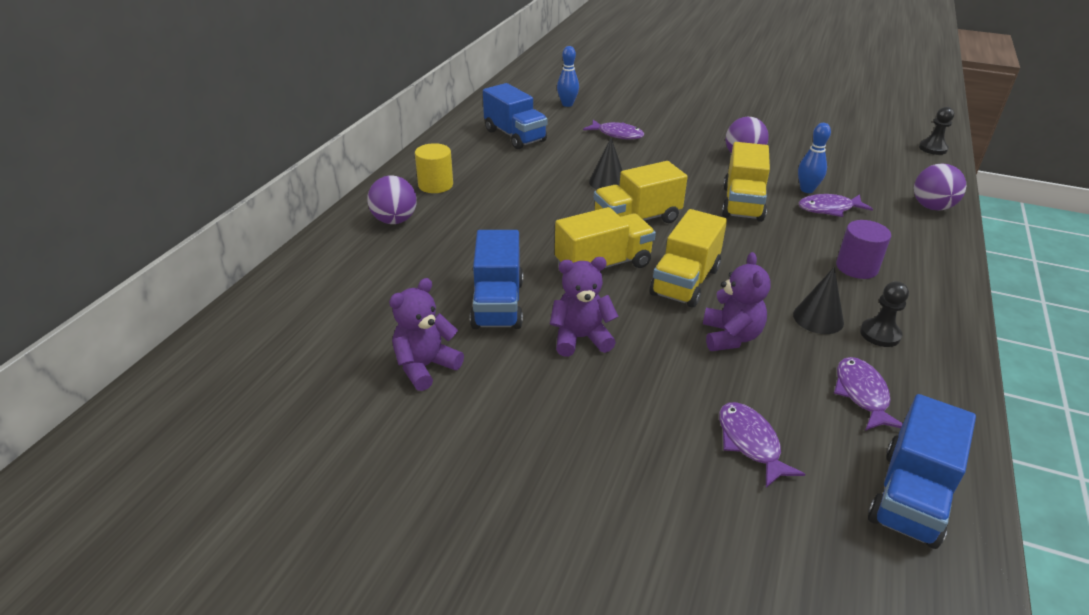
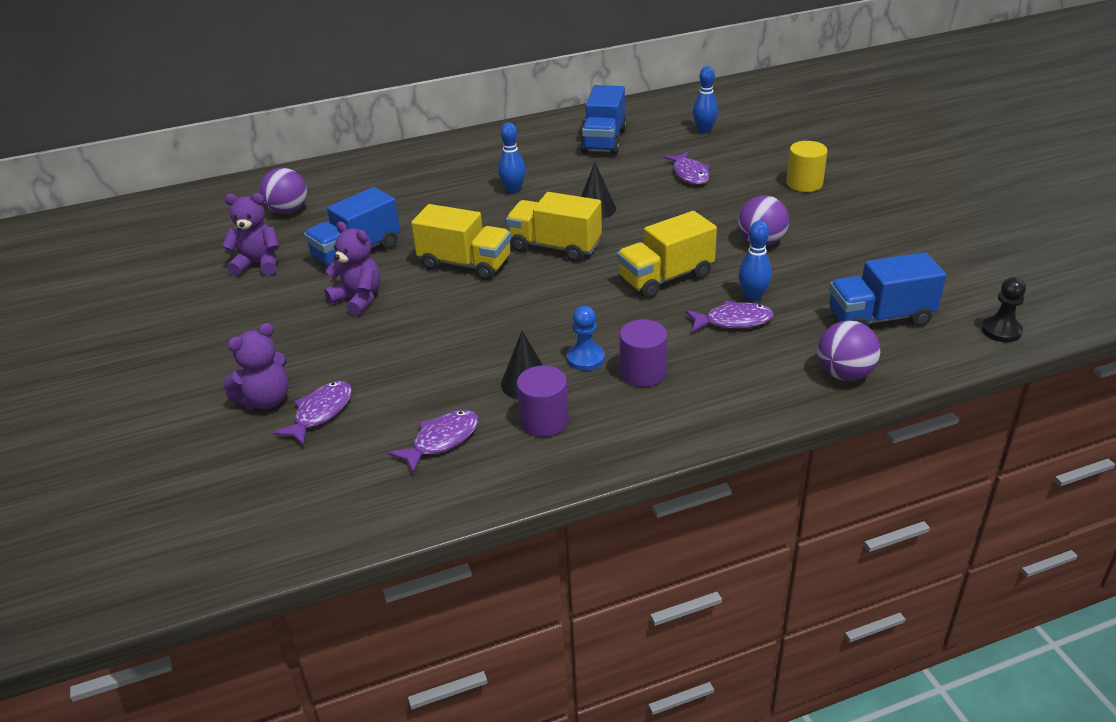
camera: 50 degrees right, 0 degrees up
(394, 220) = (404, 169): purple ball -> purple ball (288, 211)
(435, 185) = (474, 155): yellow cylinder -> yellow cylinder (804, 183)
(522, 196) = (513, 190): none -> blue bowling pin
(685, 282) = (492, 305): yellow truck -> none
(730, 337) = (442, 355): purple teddy bear -> purple teddy bear (266, 400)
(812, 279) = (585, 359): none -> blue pawn
(829, 209) = (733, 321): purple fish -> purple fish turned 135 degrees clockwise
(880, 334) = (544, 421): black pawn -> purple cylinder
(910, 496) = (337, 503): blue truck -> blue truck (879, 318)

